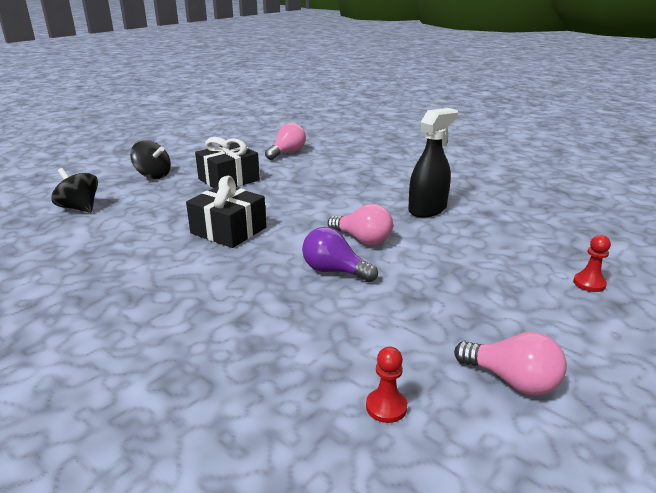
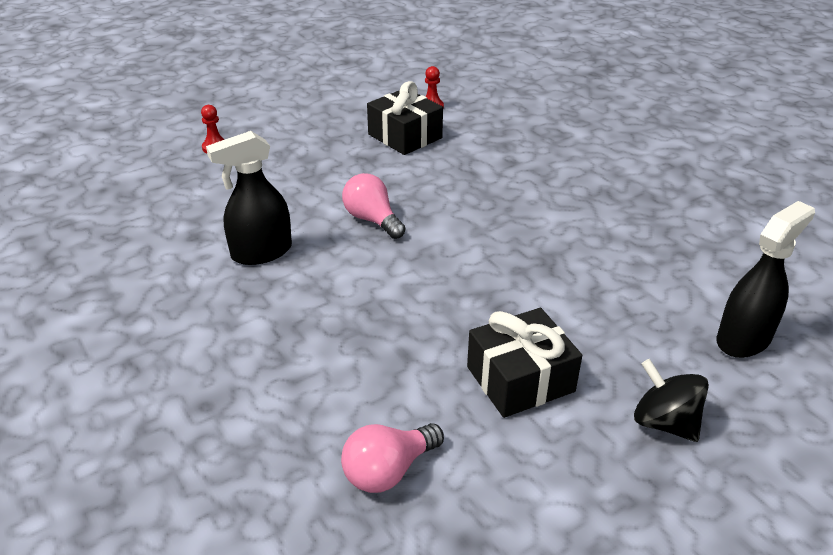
camera: 165 degrees left, 10 degrees up
(79, 208) = (743, 339): black spinning top -> black spray bottle
(228, 230) = (521, 258): black gift -> black gift (405, 136)
(334, 271) = (421, 189): purple light bulb -> none
(512, 380) = (349, 107): pink light bulb -> none

